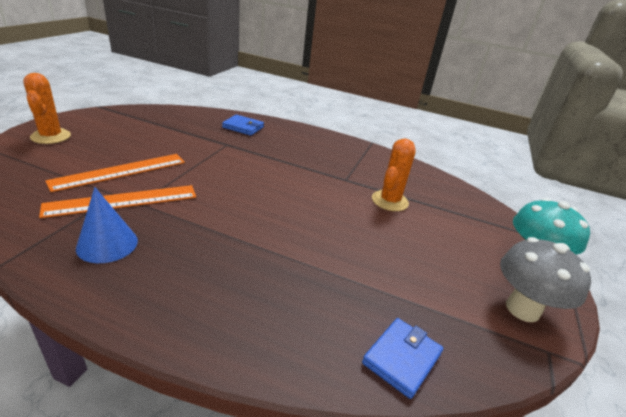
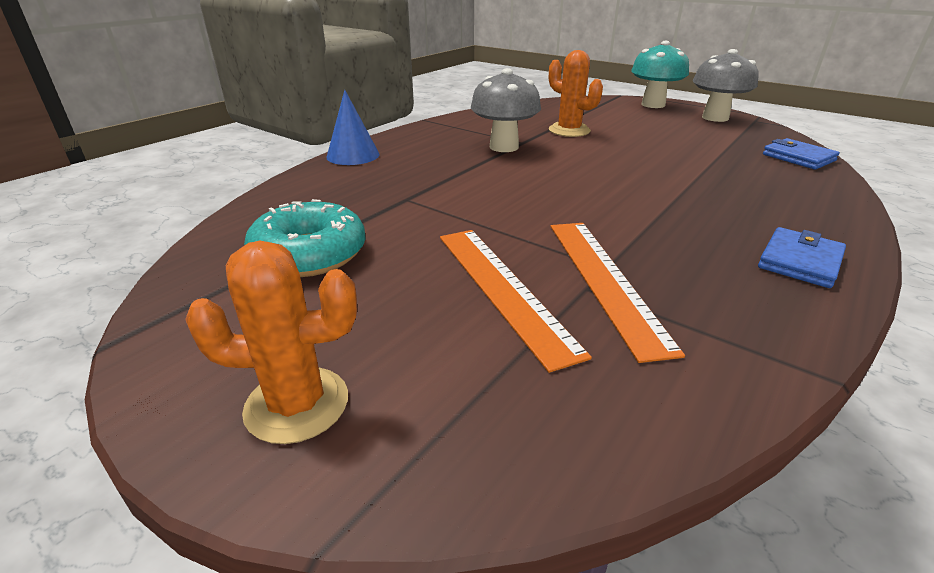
camera: 70 degrees left, 0 degrees up
(107, 244) = (725, 285): blue cone -> blue cone (353, 155)
(161, 128) = (309, 254): none -> turquoise donut
(243, 127) = (342, 184): blue wallet -> blue wallet (799, 261)
(329, 172) = (504, 147): none -> grey mushroom

